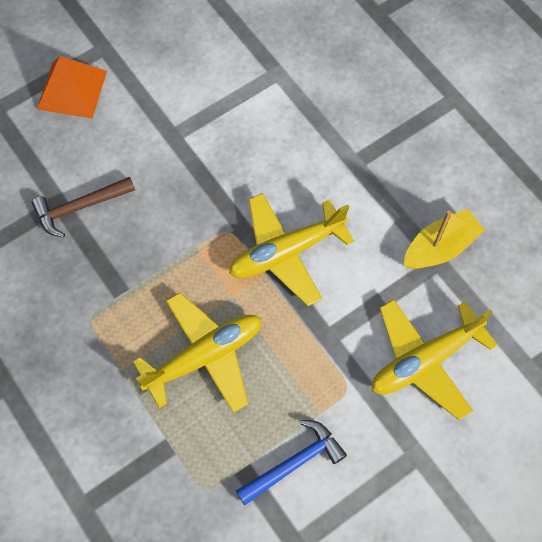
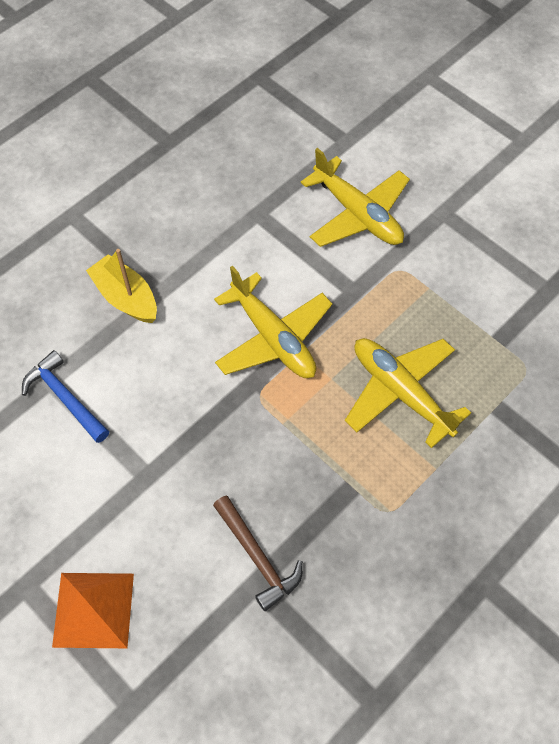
camera: 100 degrees left, 5 degrees down
(294, 463) = (480, 301): blue hammer -> blue hammer (65, 398)
(440, 247) = (243, 212): yellow boat -> yellow boat (126, 297)

